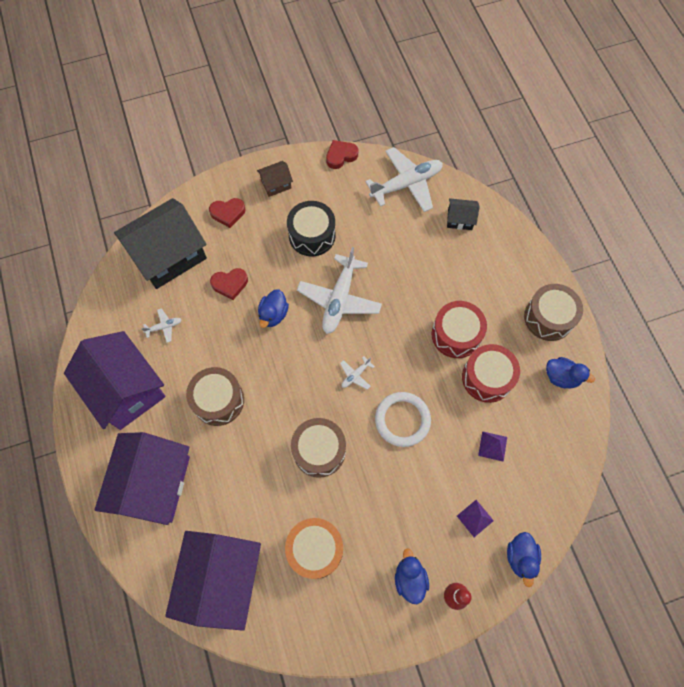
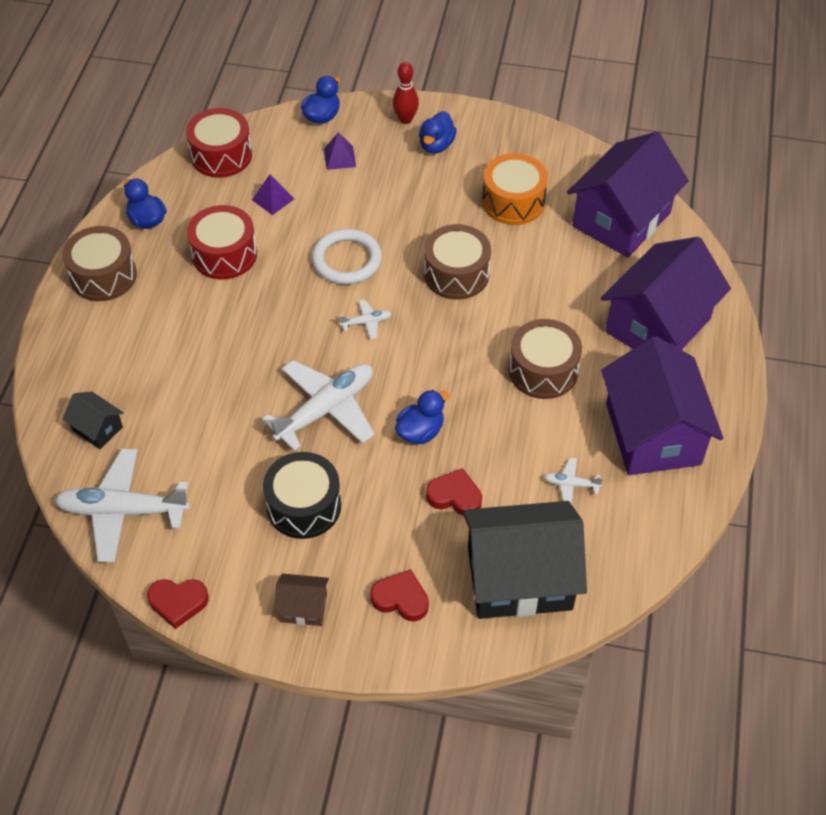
camera: 150 degrees left, 15 degrees down
(456, 334) = (220, 308): red drum -> red drum (221, 155)

